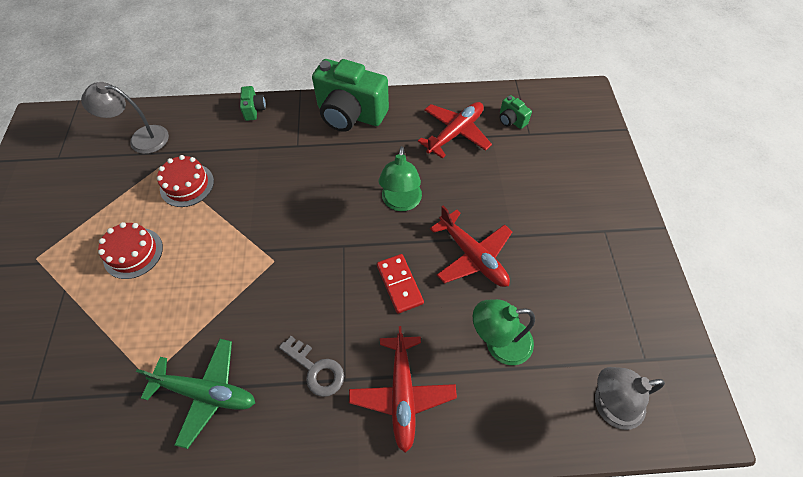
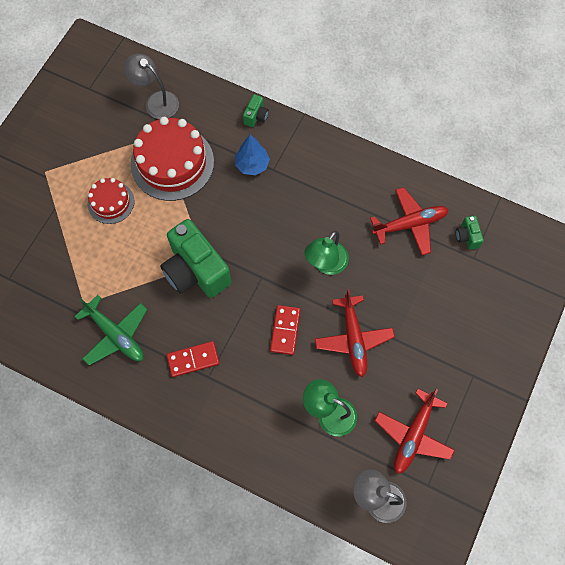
camera: 30 degrees right, 10 degrees up
(187, 185) = (172, 163): red cake -> red cake, size x1.82
(273, 150) = (252, 165): none -> blue tree
(316, 369) = (193, 359): grey key -> red domino
(350, 114) = (332, 161): green camera -> green camera (196, 271)
(402, 394) = (241, 409): red plane -> red plane (413, 435)

